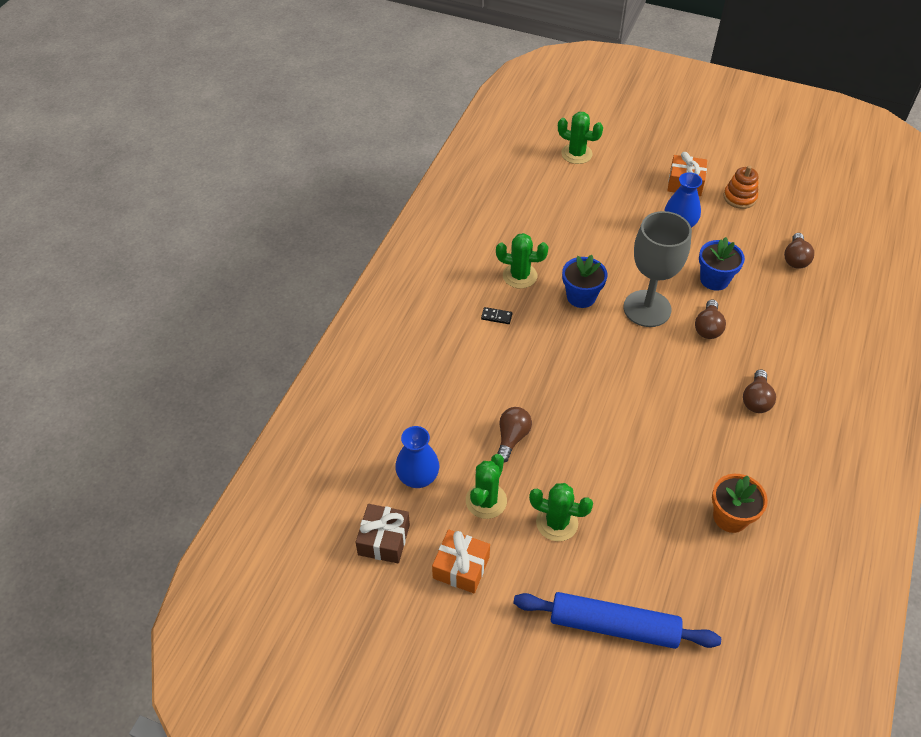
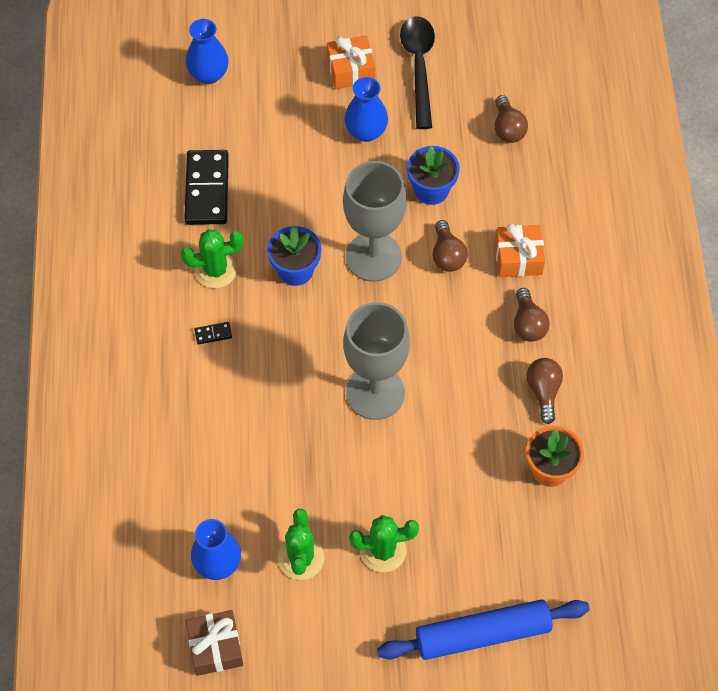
camera: 25 degrees left, 10 degrees up
(461, 567) = (308, 641): orange gift -> orange gift (518, 258)
(512, 438) = (296, 475): brown light bulb -> brown light bulb (543, 392)
(539, 223) = (207, 189): none -> black domino
(576, 154) = (208, 74): green cactus -> blue vase
(604, 403) = (375, 393): none -> grey goblet
(739, 197) = (419, 67): orange stacking toy -> black spoon

